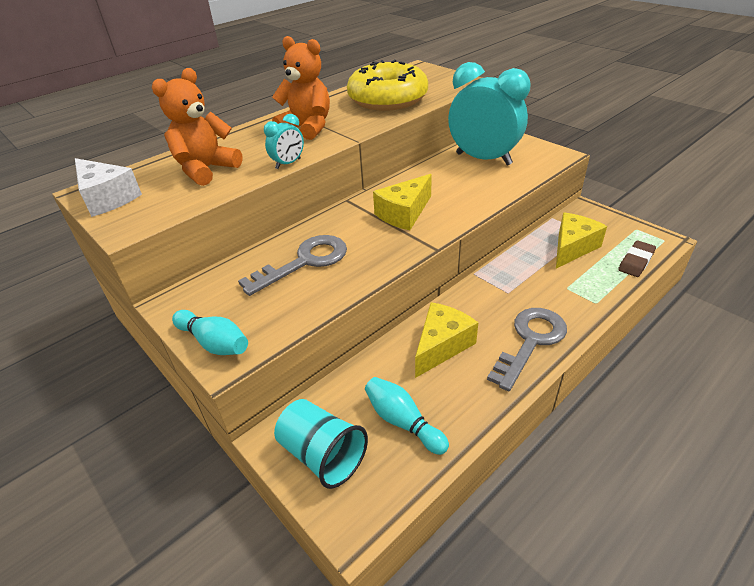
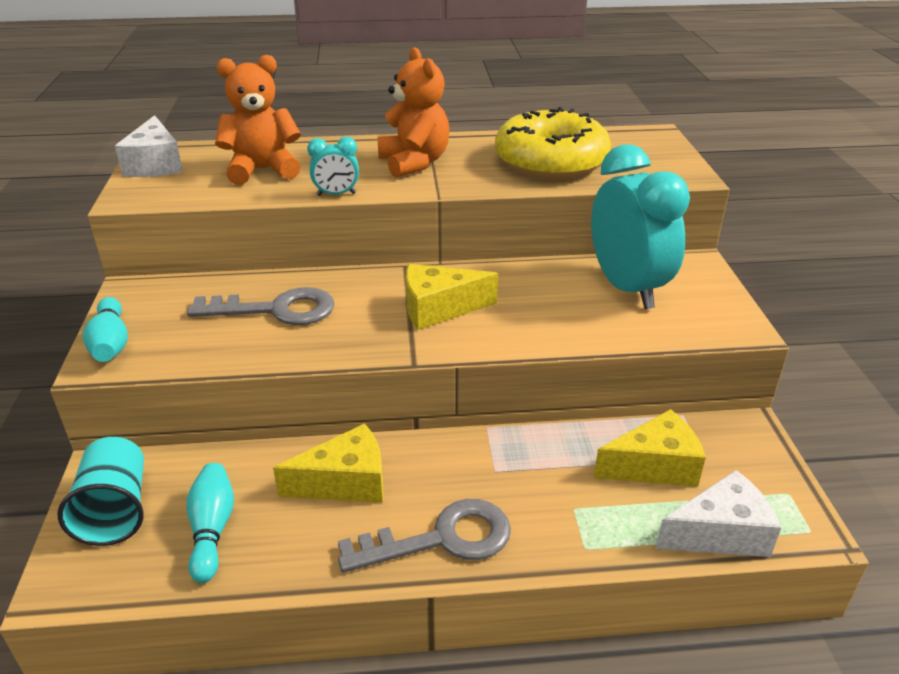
camera: 35 degrees right, 5 degrees down
(636, 261) = (720, 533): brown eraser -> white cheese

